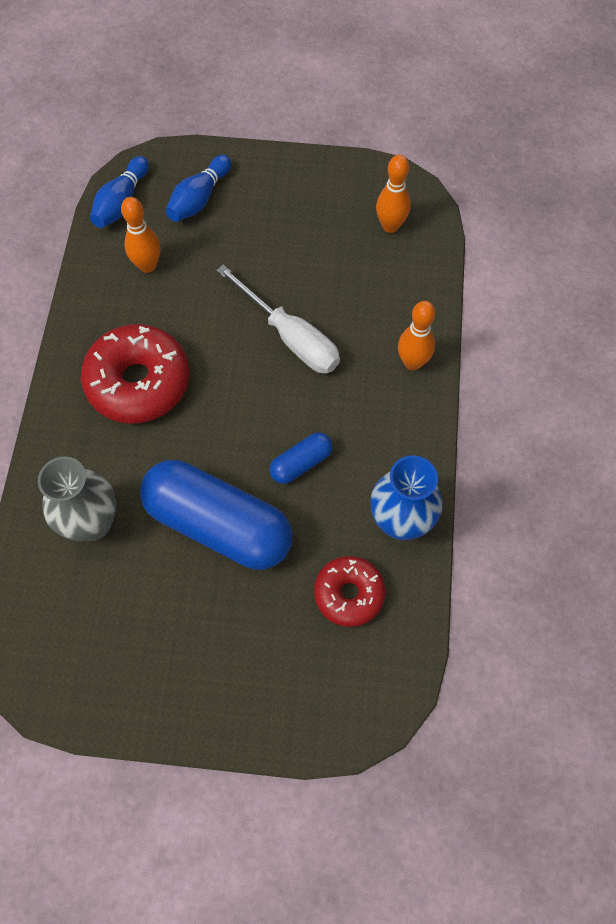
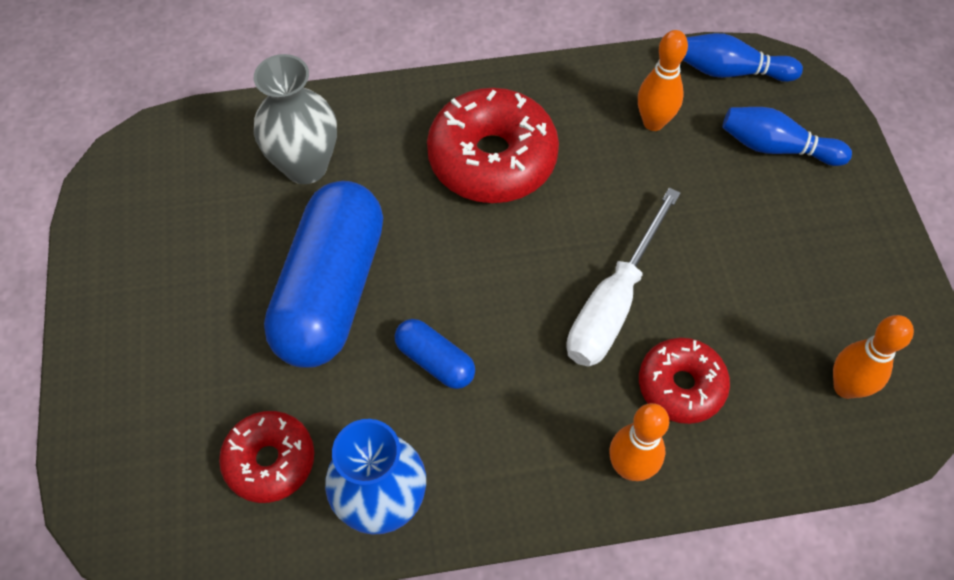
camera: 75 degrees right, 5 degrees down
(364, 316) = (681, 386): none -> red donut

